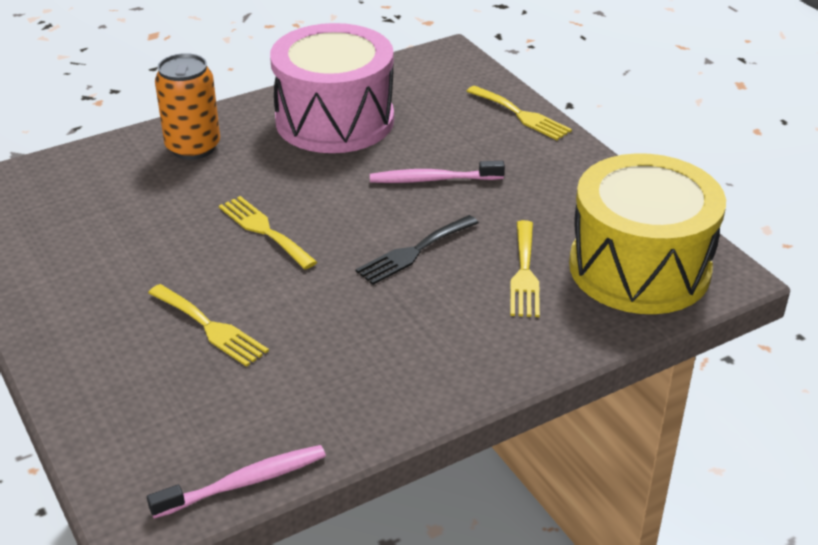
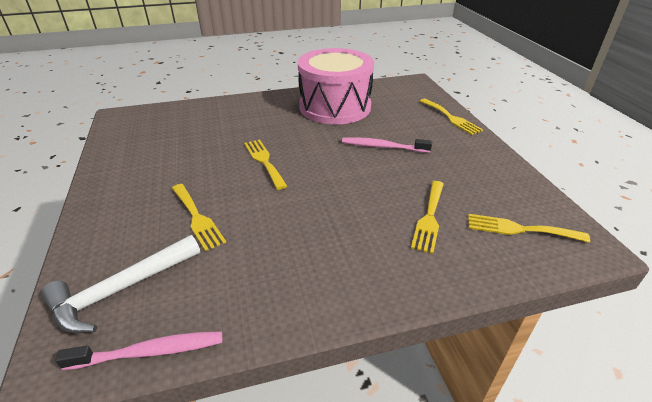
camera: 15 degrees right, 0 degrees up
(164, 430) = (121, 290): none -> white hammer
(193, 147) = (247, 110): orange can -> none
(414, 252) = (355, 190): black fork -> none
(639, 268) = (519, 229): yellow drum -> yellow fork

